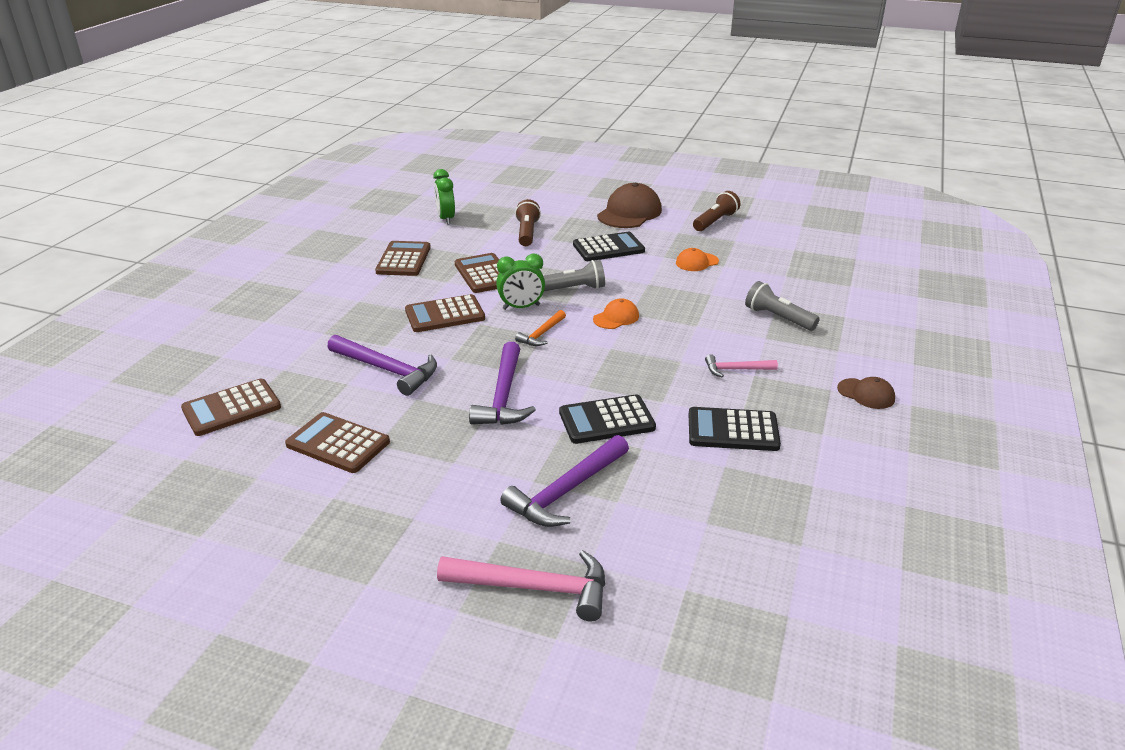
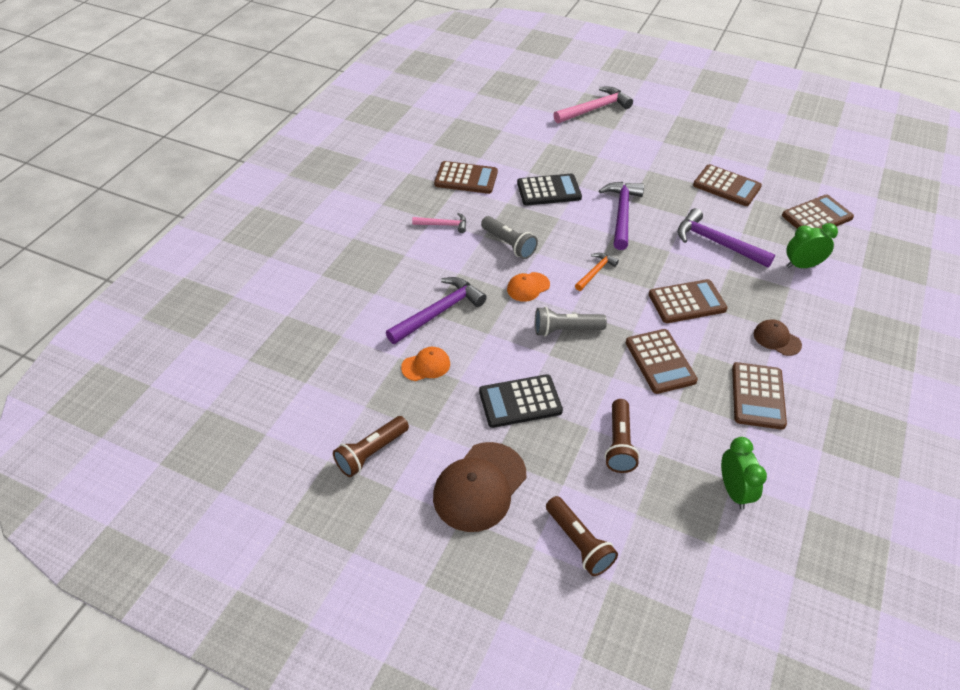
camera: 175 degrees left, 15 degrees up
(521, 307) = (616, 307): green clock -> green clock (802, 265)
(534, 587) = (594, 109): pink hammer -> pink hammer turned 135 degrees clockwise
(557, 198) = (579, 543): none -> brown flashlight
(566, 491) = (577, 149): purple hammer -> purple hammer (439, 312)
(733, 430) = (466, 178): black calculator -> brown calculator
(777, 318) = (382, 276): grey flashlight -> grey flashlight (509, 244)
(866, 394) = (359, 198): brown cap -> brown cap (776, 339)

